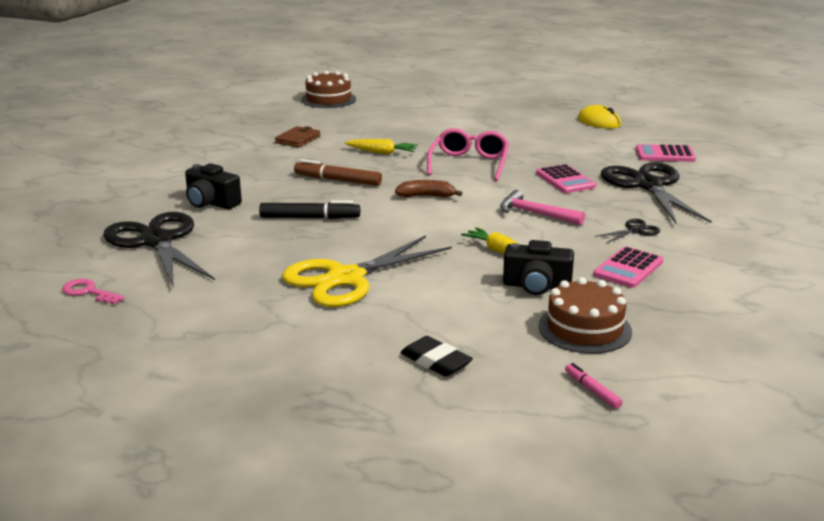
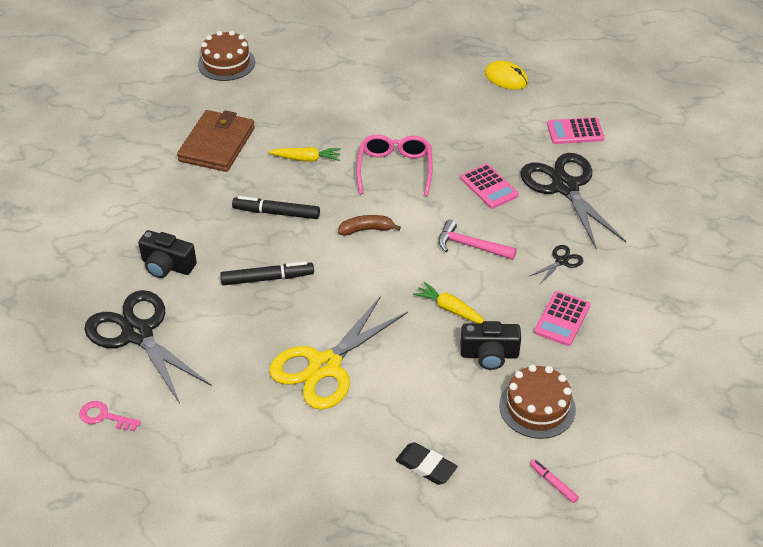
camera: 10 degrees left, 20 degrees up
(298, 139) = (217, 144): brown wallet -> brown wallet, size x1.83
(337, 180) = (276, 213): brown marker -> black marker

